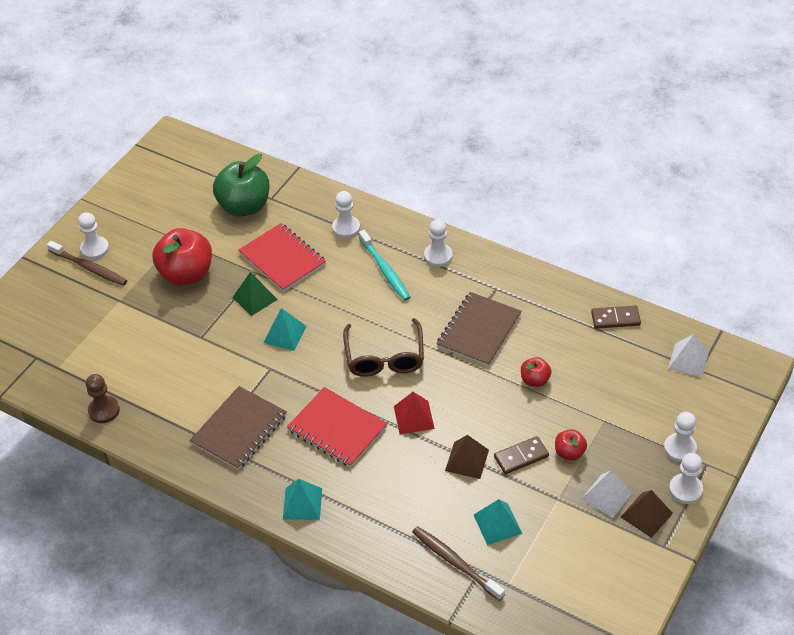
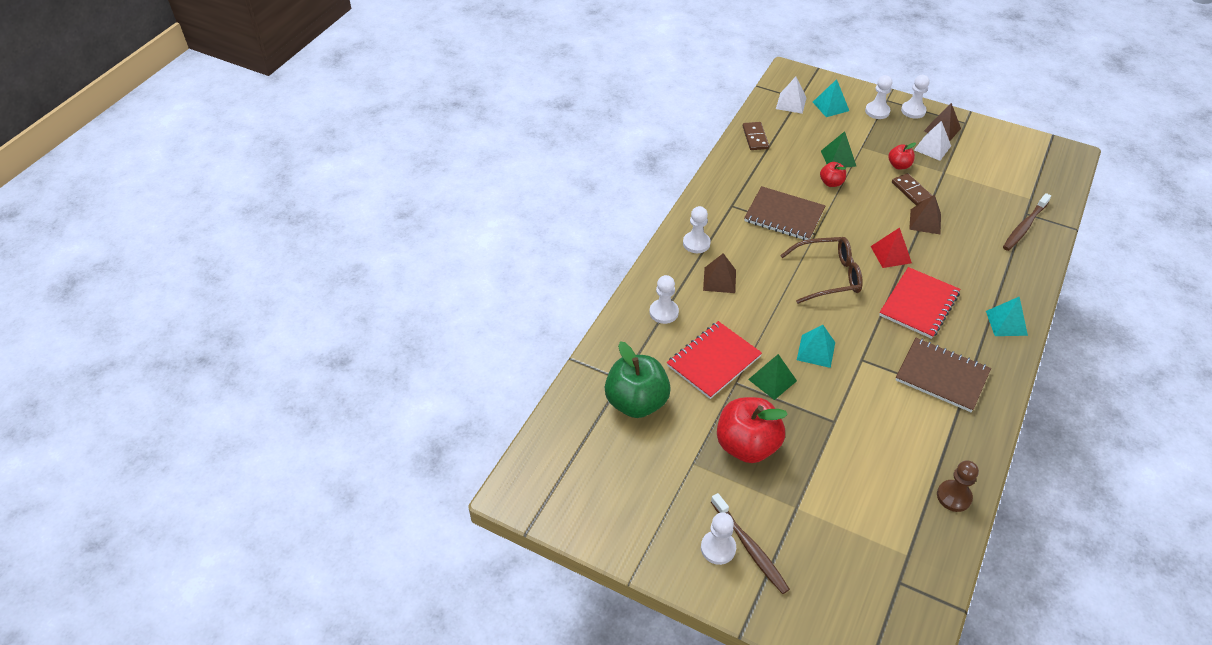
camera: 95 degrees left, 0 degrees up
(90, 268) = (750, 548): brown toothbrush -> brown toothbrush turned 120 degrees clockwise
(385, 270) = (719, 280): turquoise toothbrush -> brown pyramid
(497, 524) = (980, 204): turquoise pyramid -> turquoise pyramid (831, 106)
(580, 393) = (838, 158): none -> green pyramid

